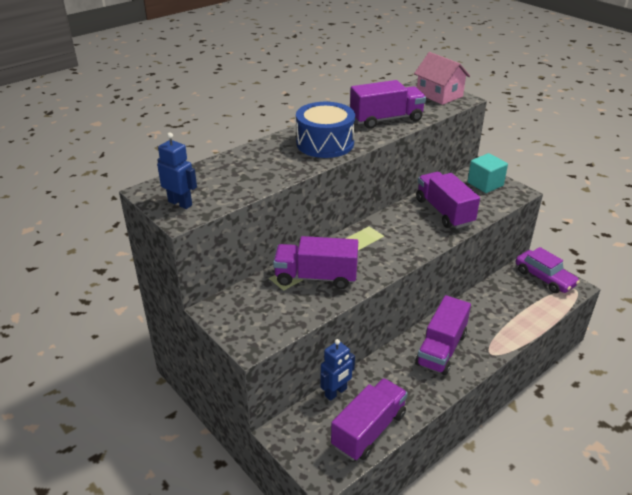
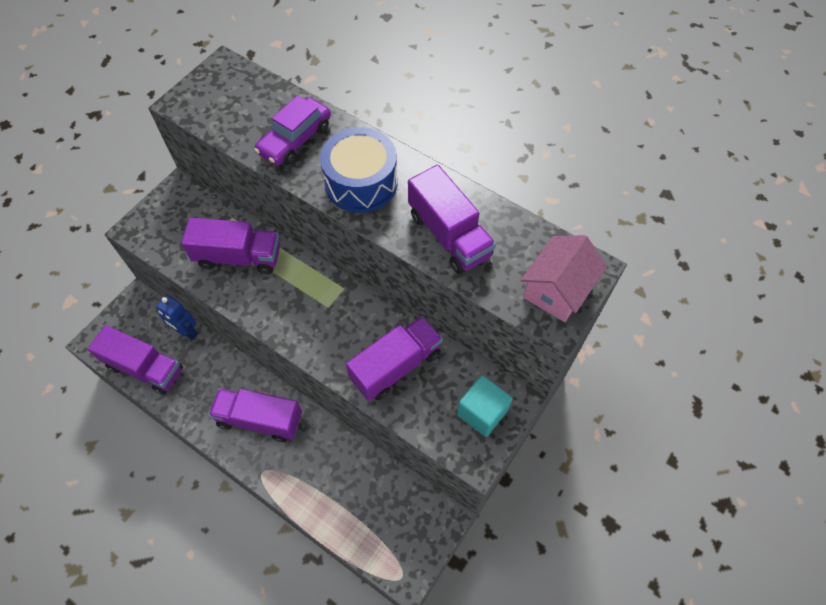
camera: 75 degrees right, 25 degrees up
(180, 203) = (205, 95): blue robot -> none
(316, 277) = (238, 257): purple truck -> purple truck turned 105 degrees clockwise
(544, 278) = (415, 535): purple car -> purple car (295, 139)

